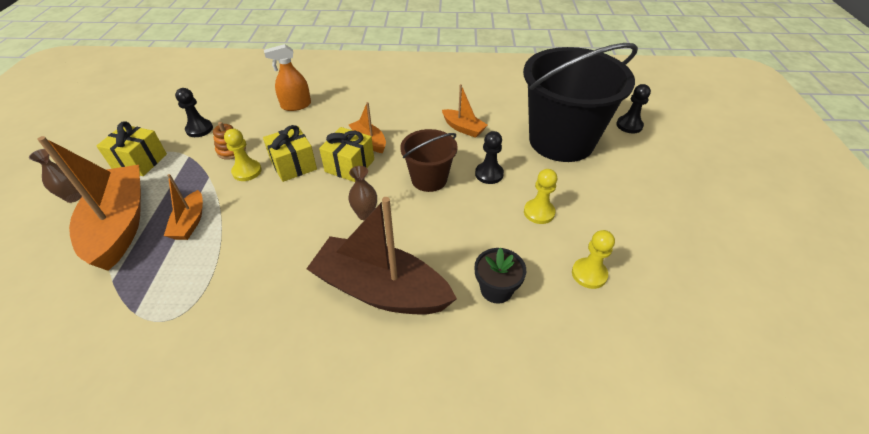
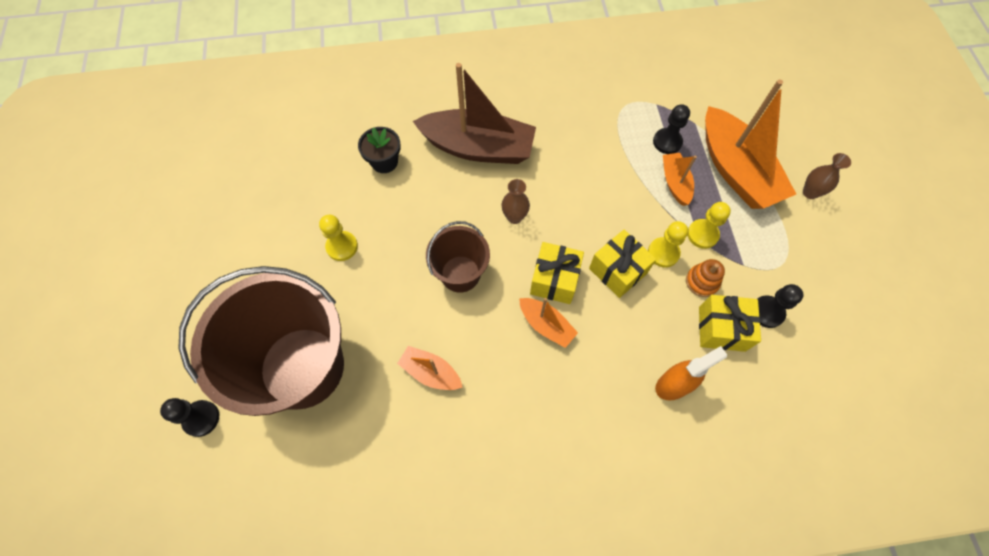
camera: 170 degrees right, 20 degrees up
(140, 161) = (789, 248): yellow gift -> yellow gift (721, 329)
(489, 174) = (394, 292): black pawn -> black pawn (667, 142)
(561, 141) = (302, 367): black bucket -> brown bucket
(589, 274) = (304, 187): yellow pawn -> yellow pawn (702, 234)

